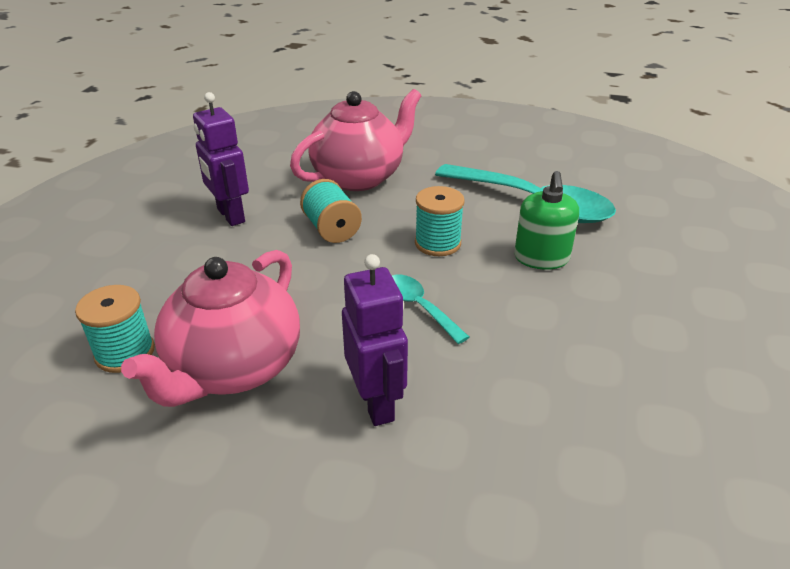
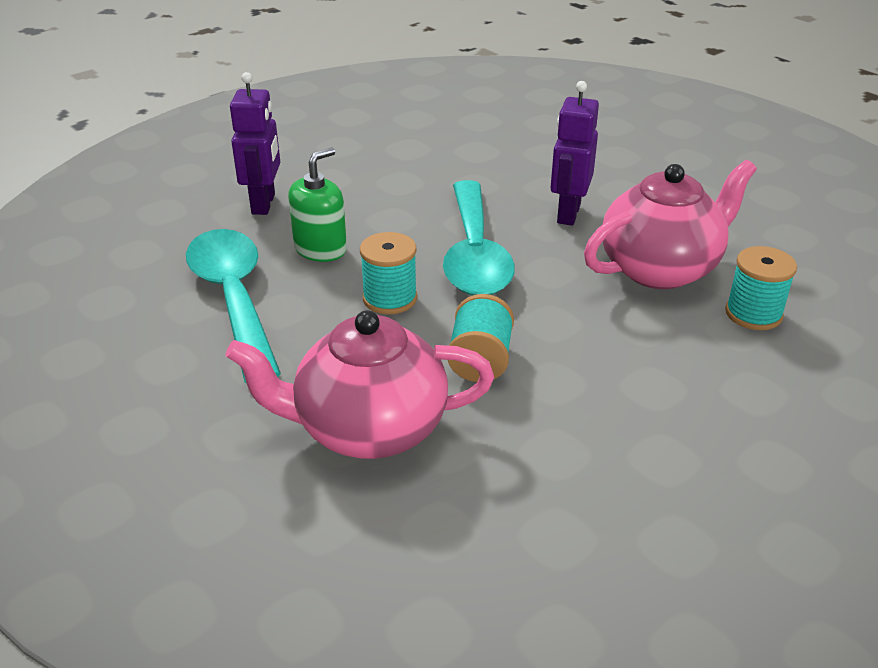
camera: 145 degrees left, 0 degrees up
(230, 216) = (589, 436): purple robot -> purple robot (264, 204)
(419, 307) = (475, 254): turquoise spoon -> turquoise spoon, size x2.05

